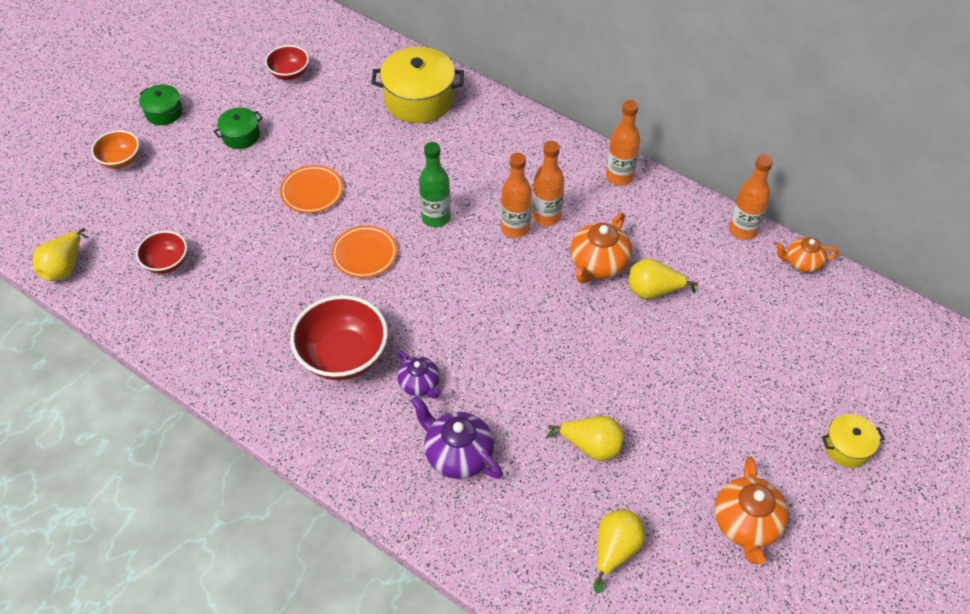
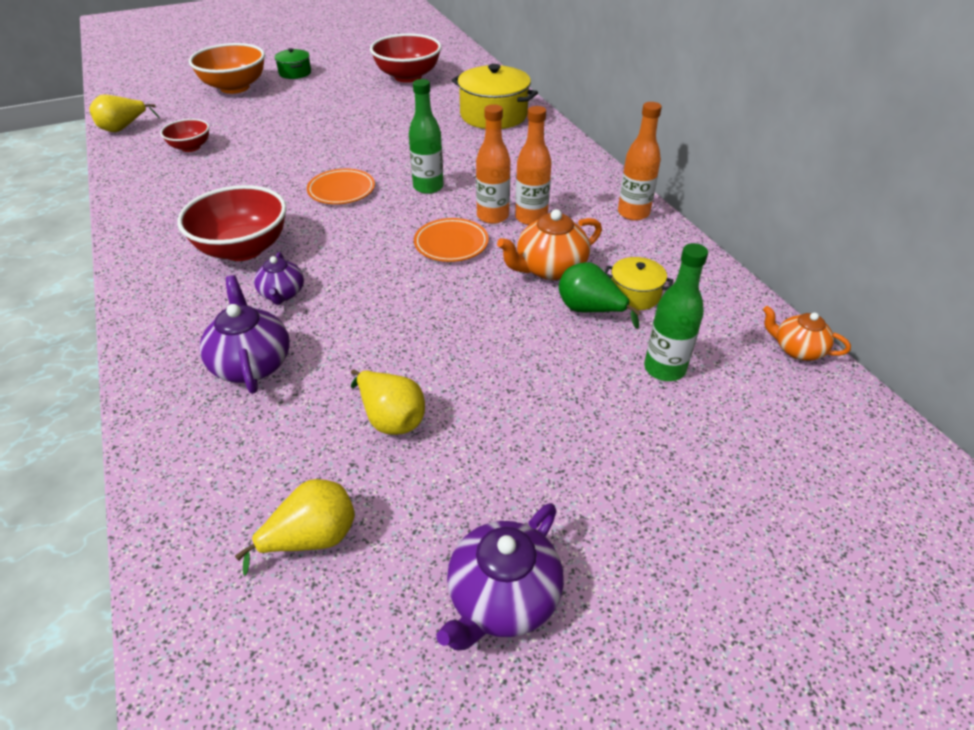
camera: 30 degrees right, 10 degrees down
(120, 160) = (235, 87): orange bowl -> orange bowl, size x1.79
(241, 136) = (332, 98): green pot -> none
(289, 73) = (408, 77): red bowl -> red bowl, size x1.79
(312, 192) = (346, 142): orange plate -> orange plate (451, 244)
(653, 291) = (590, 310): yellow pear -> green pear
(732, 319) = (664, 369): none -> green bottle
(743, 230) = (740, 296): orange bottle -> none
(746, 524) = (502, 598): orange teapot -> purple teapot
(847, 447) = (724, 575): yellow pot -> yellow pot (635, 294)

